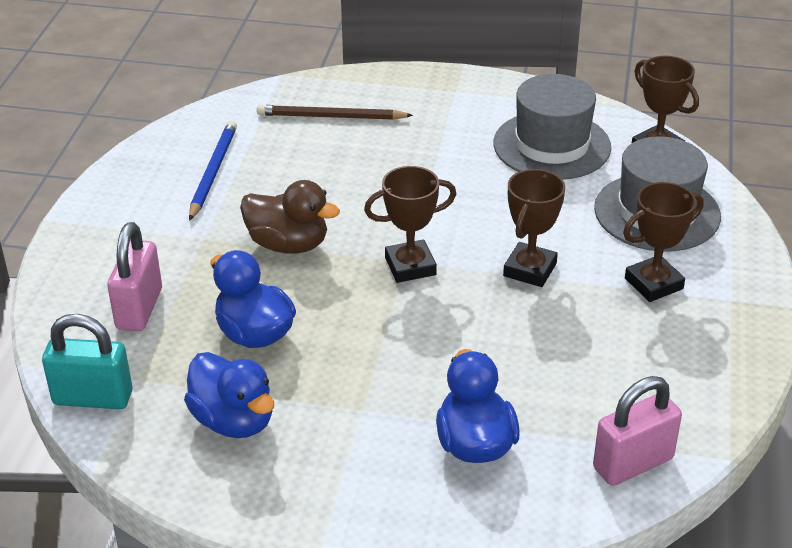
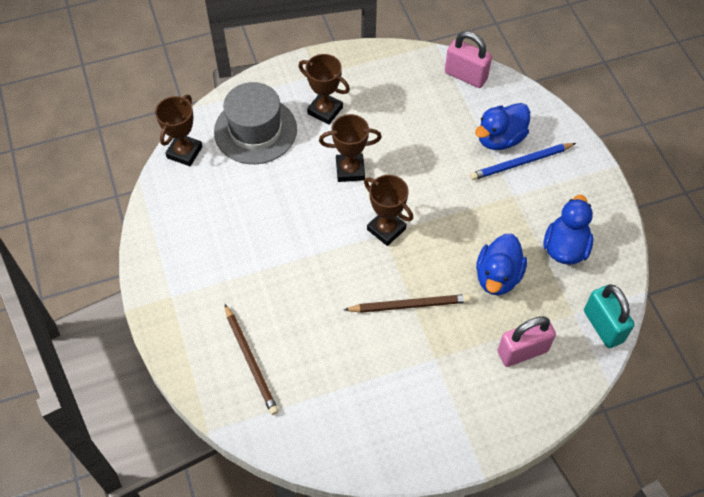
camera: 120 degrees left, 20 degrees up
(213, 172) = (364, 399): blue pencil -> blue pencil (520, 163)
(288, 244) = (409, 305): brown duck -> brown pencil
(552, 145) = (212, 209): grey hat -> none

